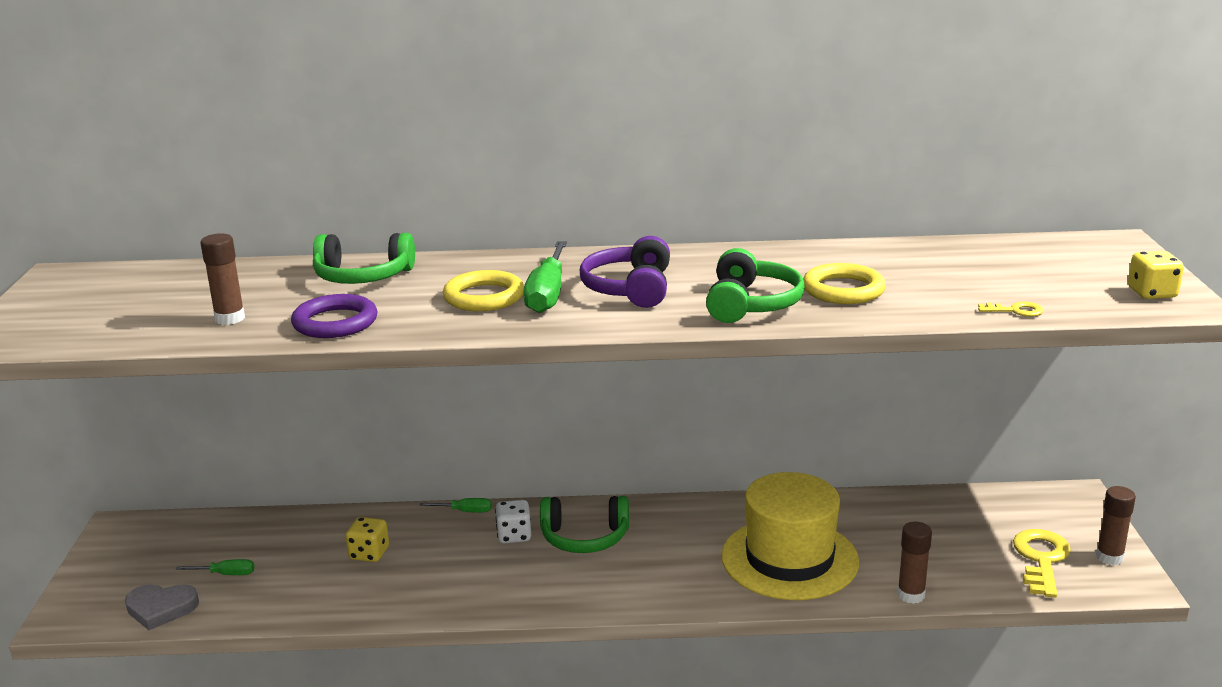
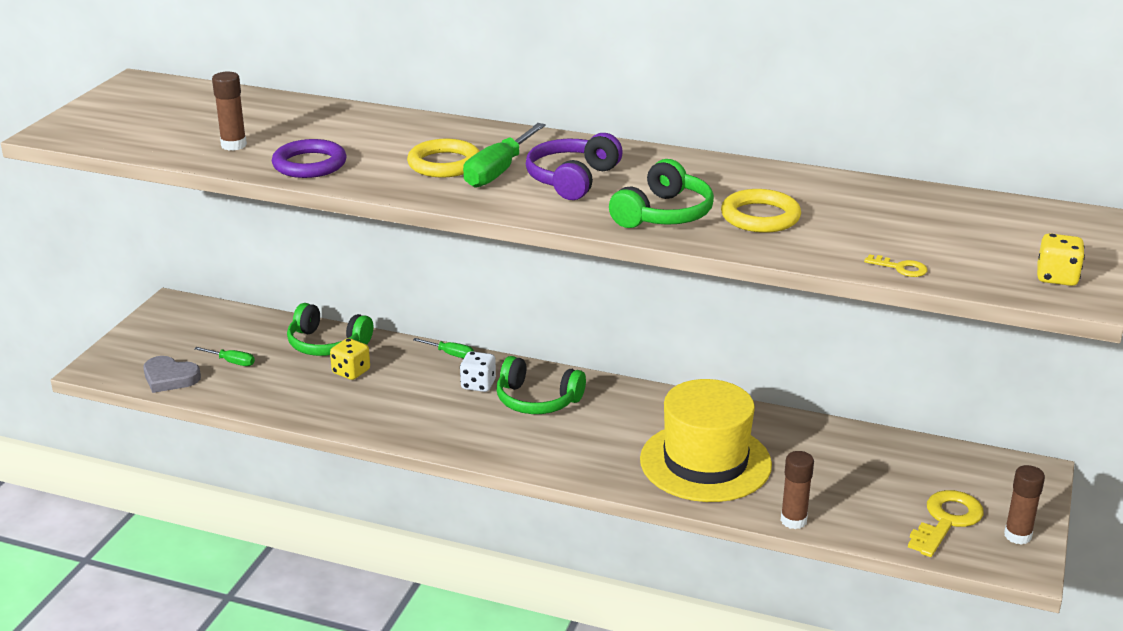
camera: 20 degrees right, 5 degrees up
(363, 277) = (363, 126): green headphones -> green headphones (327, 344)

